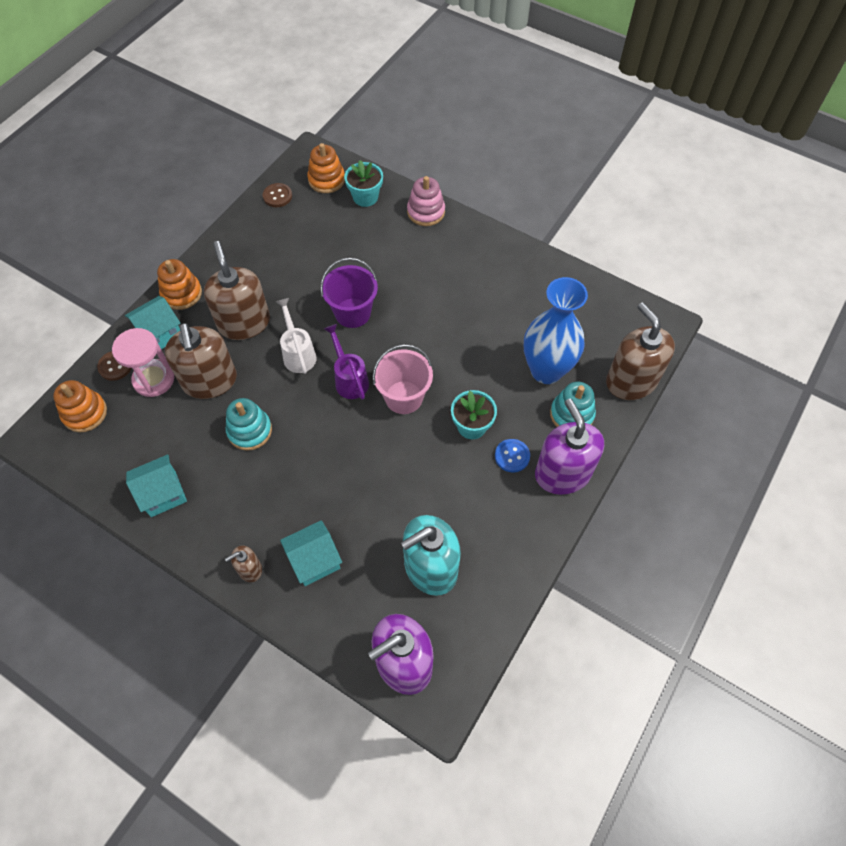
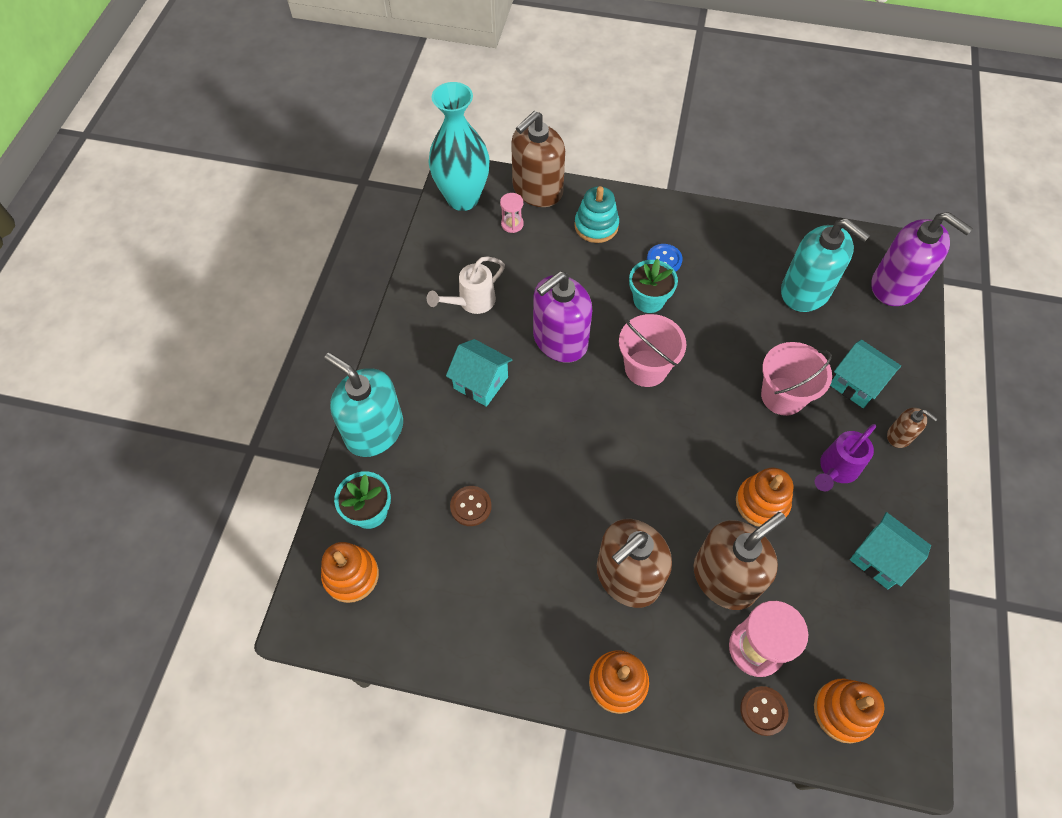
camera: 110 degrees left, 0 degrees up
(160, 334) = (690, 677): turquoise house -> turquoise house (480, 382)
(250, 431) = (762, 503): turquoise stacking toy -> orange stacking toy
(277, 196) = (402, 631): brown button -> brown button (471, 506)
(298, 353) = (641, 494): white watering can -> white watering can (471, 302)
(331, 491) = (782, 396): none -> pink bucket
(349, 379) = (649, 428): purple watering can -> purple watering can (835, 470)
(352, 313) = (560, 457): purple bucket -> none
(426, 212) = (374, 431): pink stacking toy -> turquoise soap dispenser
(546, 370) = (555, 256): blue vase -> none
(562, 473) = (661, 219): purple soap dispenser -> purple soap dispenser (560, 340)
(594, 349) = (512, 224): none -> pink hourglass
(636, 320) = (463, 198): none -> turquoise vase

